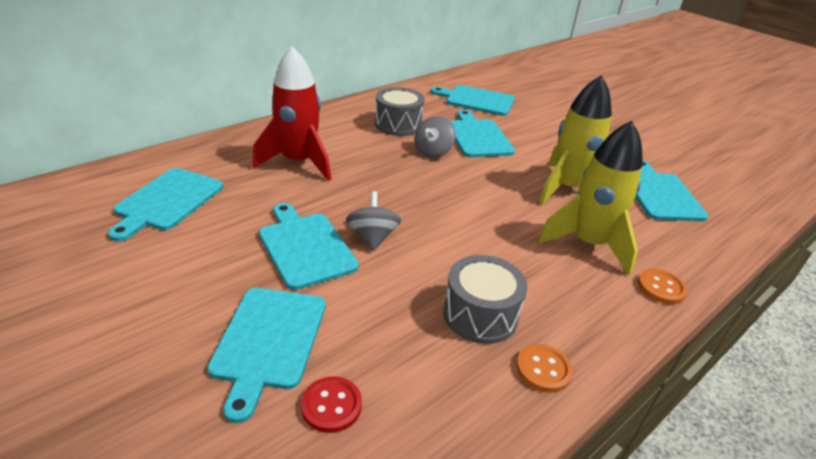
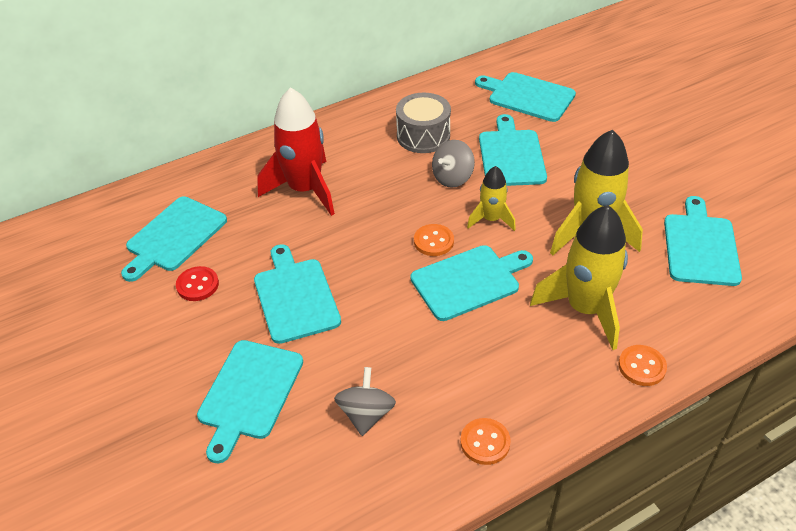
camera: 15 degrees right, 10 degrees up
(331, 405) = (292, 456): red button -> red button (197, 285)
(372, 237) = (361, 289): grey spinning top -> grey spinning top (366, 414)
(431, 197) = (433, 241): none -> orange button
(474, 227) = (469, 281): none -> turquoise cutting board
(477, 180) = (491, 219): none -> yellow rocket
(480, 314) = (444, 382): grey drum -> none

